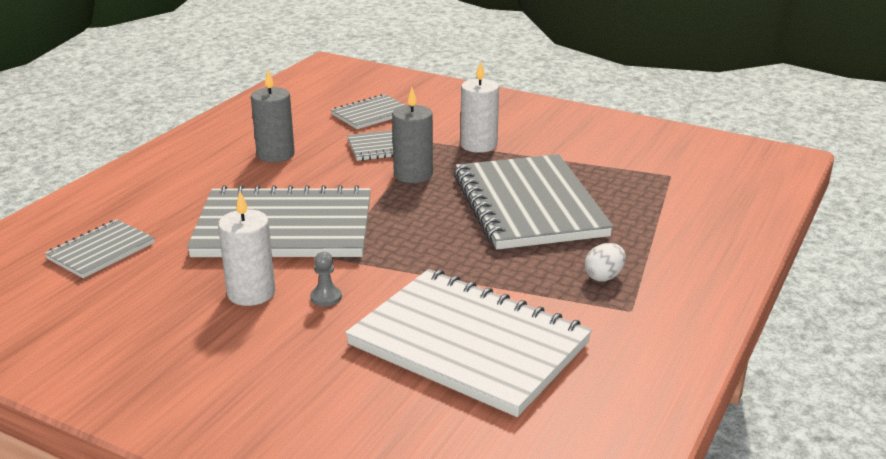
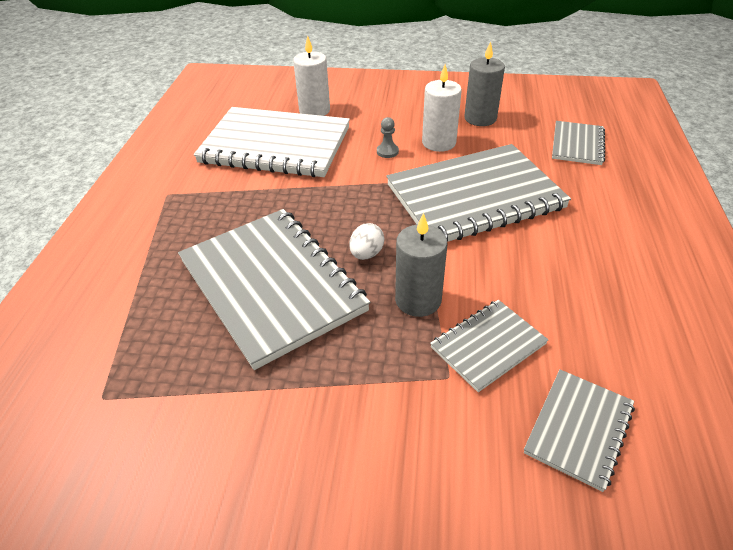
camera: 160 degrees right, 15 degrees up
(275, 154) = (594, 289): grey candle -> grey candle (480, 118)
(478, 145) = (374, 390): white candle -> white candle (314, 110)
(604, 277) = (188, 217): white egg -> white egg (366, 254)

